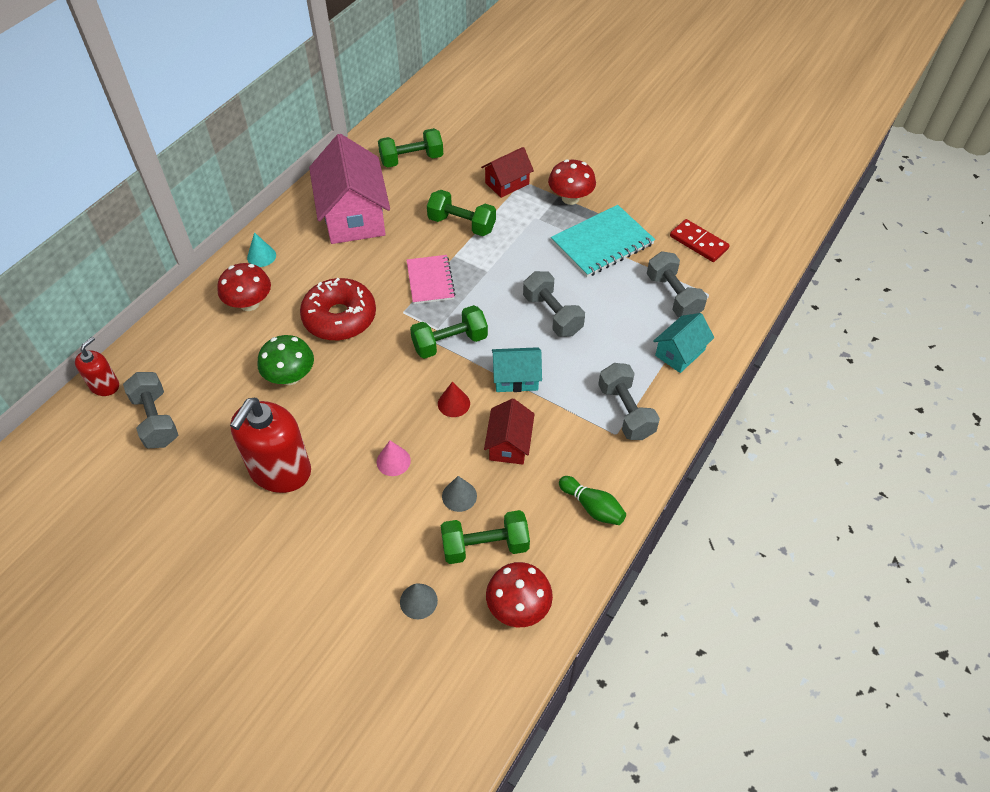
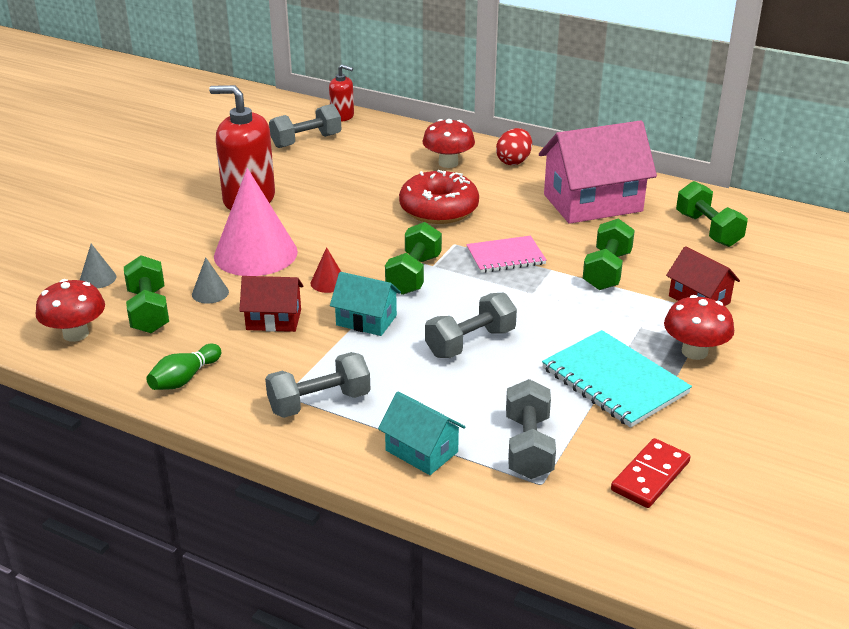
camera: 85 degrees right, 20 degrees down
(261, 256) = (514, 161): turquoise cone -> red egg
(290, 376) = (358, 192): green mushroom -> none
(393, 461) = (255, 253): pink cone -> pink cone, size x2.39
(450, 343) = (414, 275): green dumbbell -> green dumbbell turned 45 degrees clockwise
(516, 378) = (366, 320): turquoise house -> turquoise house turned 60 degrees counterclockwise
(673, 296) = (528, 447): grey dumbbell -> grey dumbbell turned 60 degrees counterclockwise

